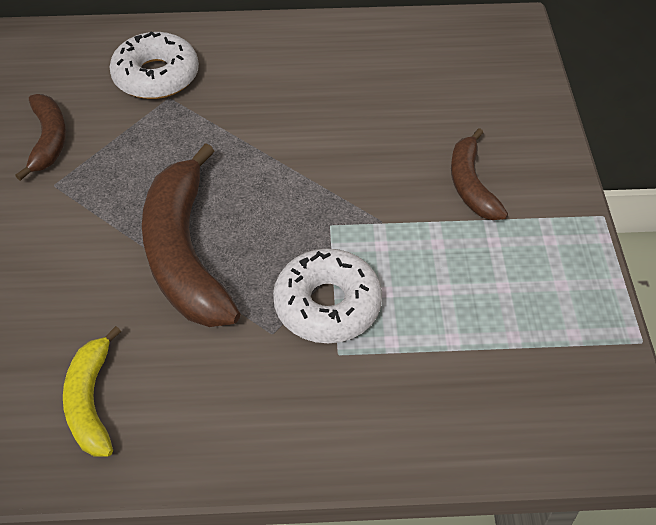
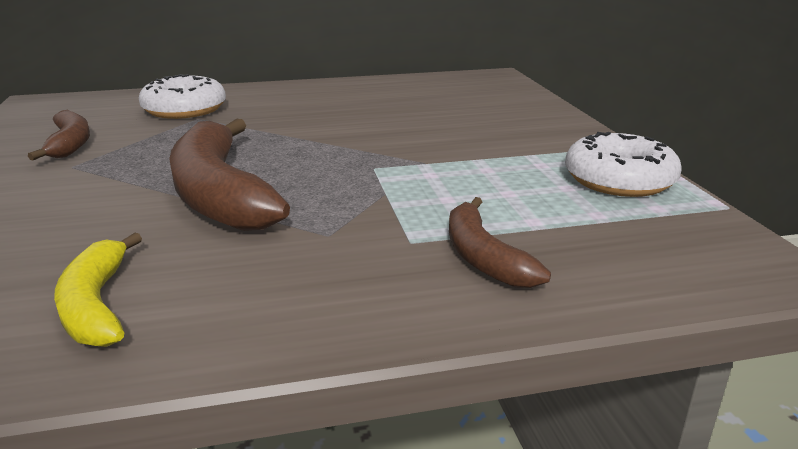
camera: 10 degrees left, 25 degrees down
(327, 305) = (386, 212): white donut -> white donut (619, 180)
(471, 185) = (502, 140): brown banana -> brown banana (483, 257)

